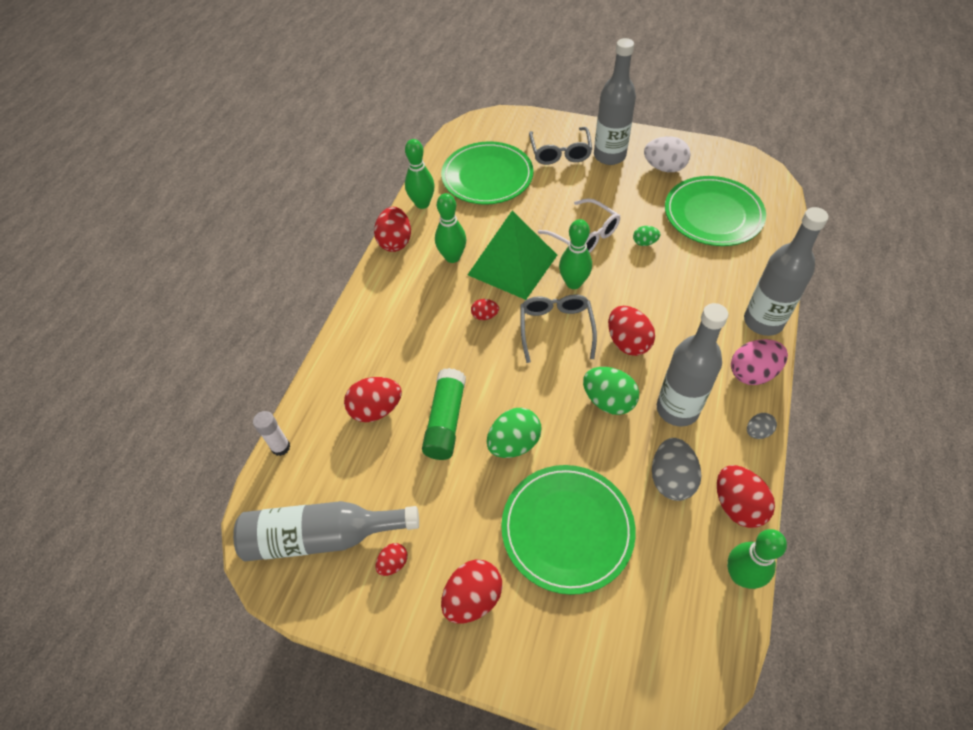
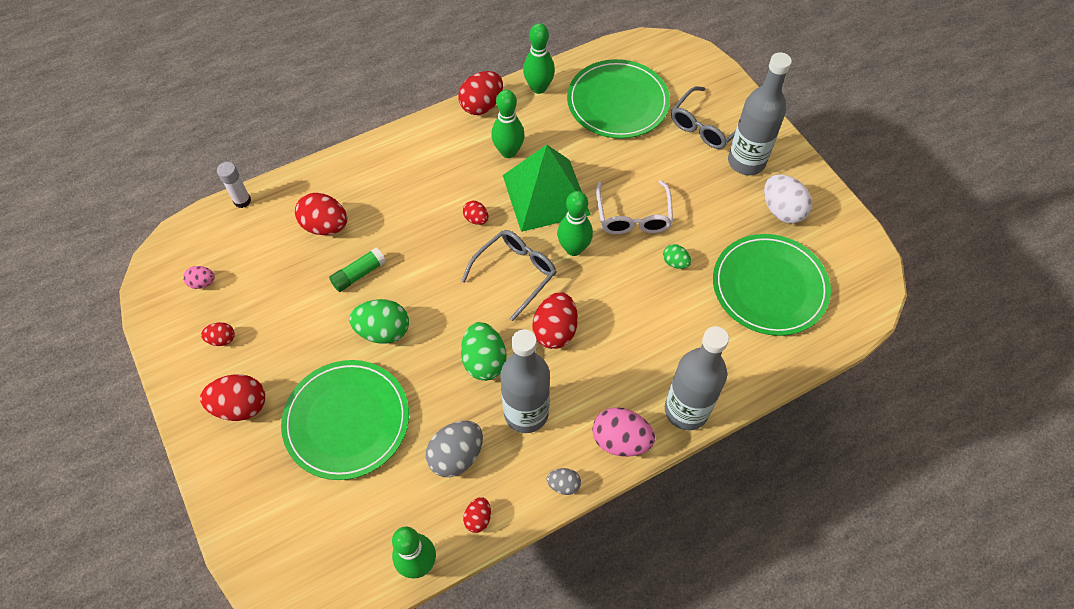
camera: 40 degrees right, 5 degrees up
(322, 536) = (202, 283): grey bottle -> pink egg
(445, 421) = (359, 274): green glue stick -> green glue stick, size x0.64
(737, 505) = (478, 518): red egg -> red egg, size x0.54

